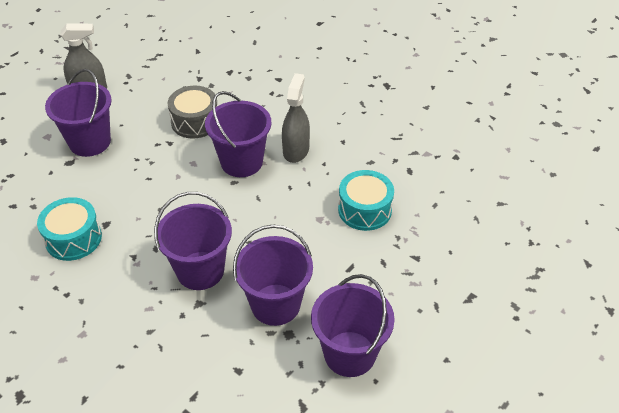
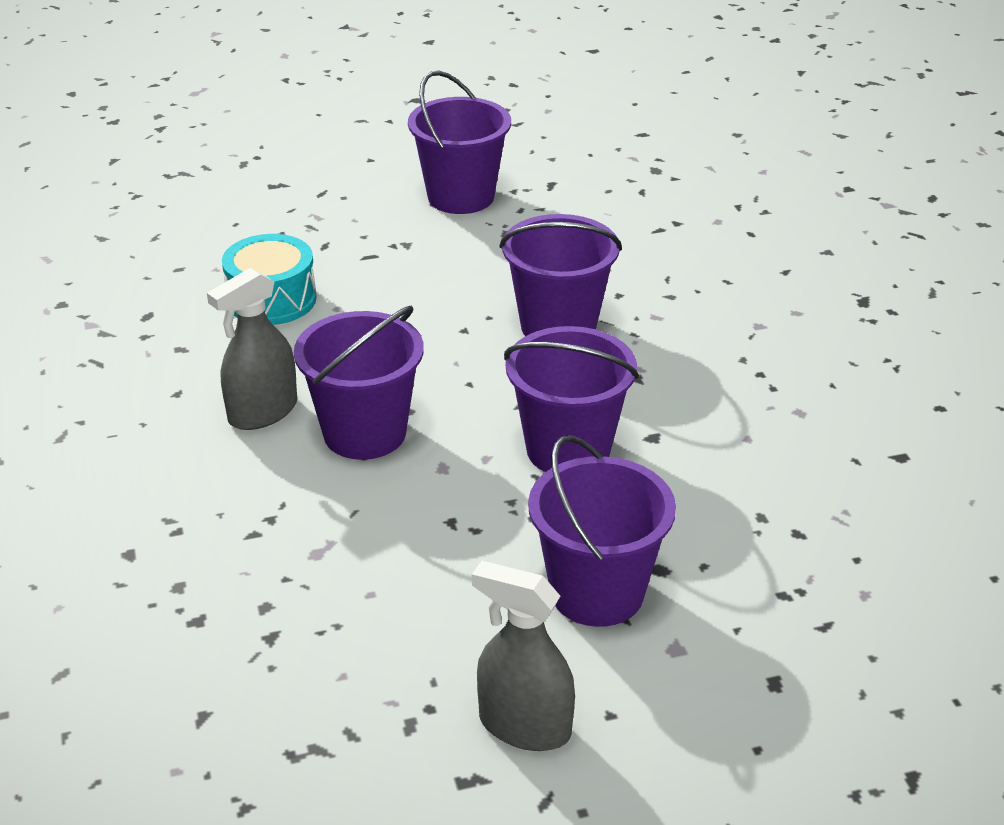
camera: 145 degrees left, 10 degrees down
(73, 238) = (715, 437): turquoise drum -> none
(195, 122) = (371, 540): grey drum -> none
(275, 304) = (496, 260): purple bucket -> purple bucket (568, 450)

